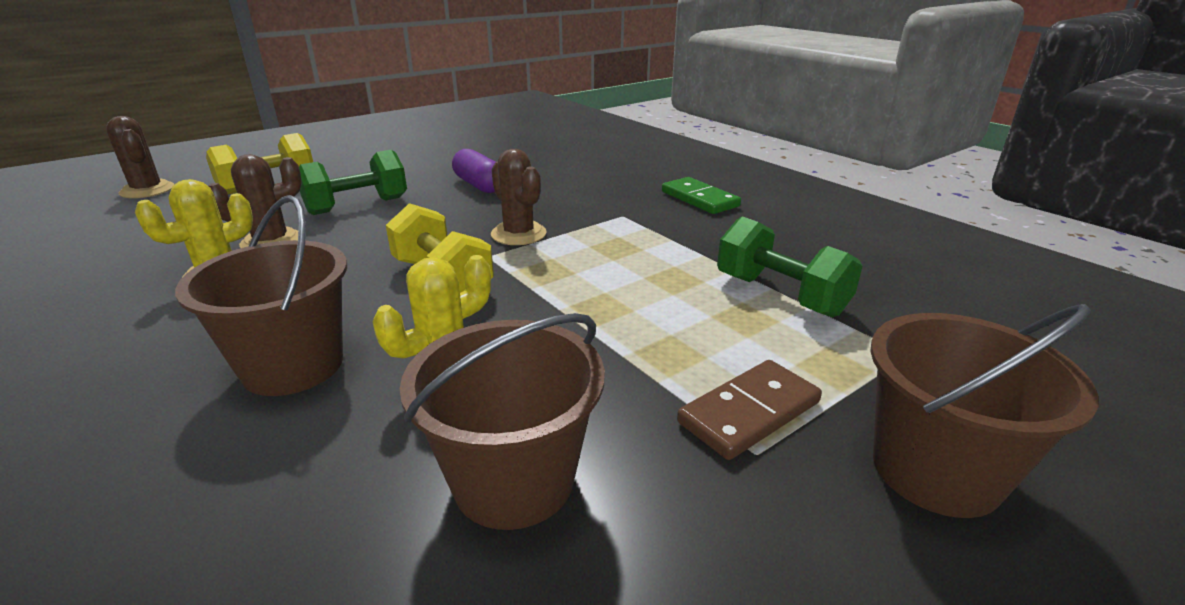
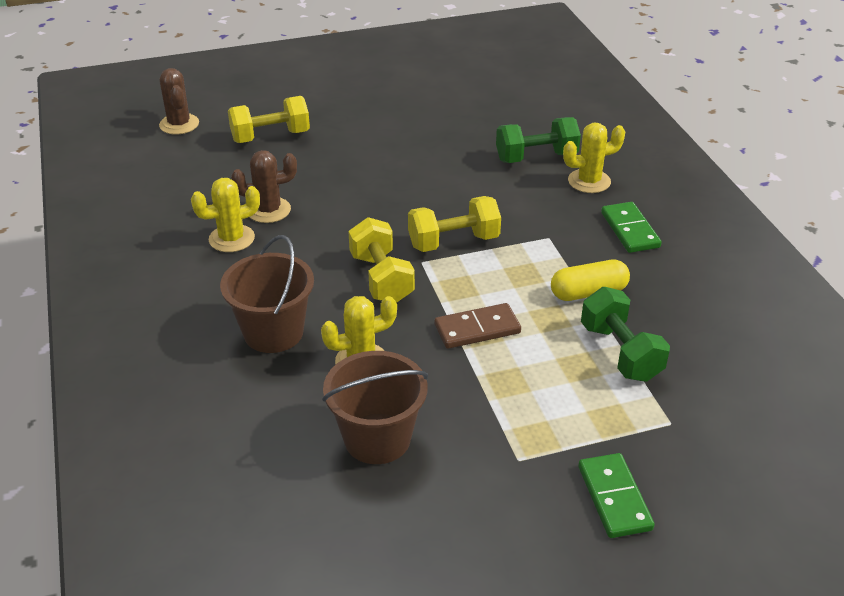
camera: 20 degrees right, 10 degrees up
(357, 206) = (337, 179): green dumbbell -> green dumbbell (536, 157)
(479, 185) = (443, 170): purple capsule -> none
(518, 234) = (453, 242): brown cactus -> yellow dumbbell
(632, 174) = (589, 181): none -> yellow cactus
(699, 250) = (588, 292): none -> yellow capsule
(749, 412) = (531, 435): brown domino -> brown domino (477, 329)
(935, 470) = (614, 498): brown bucket -> green domino

